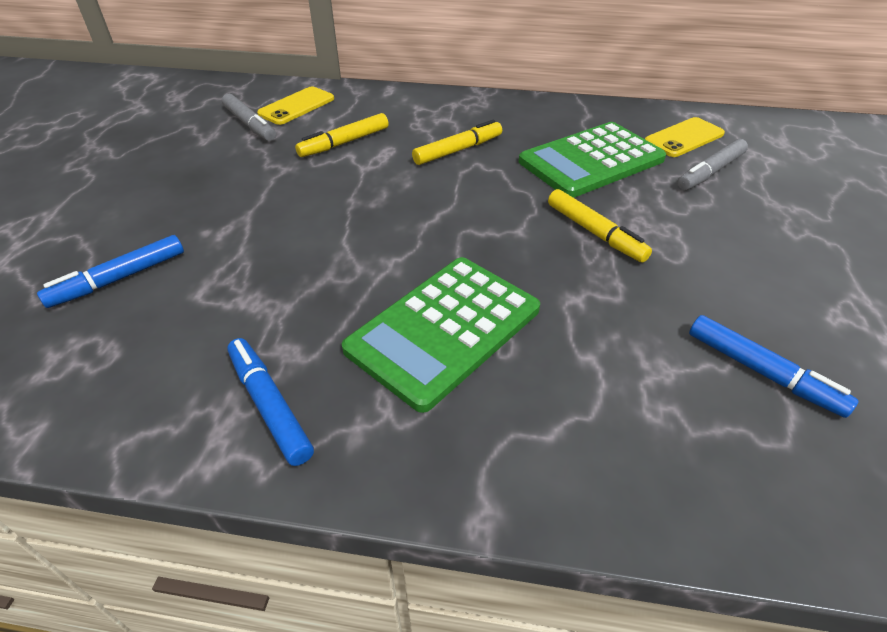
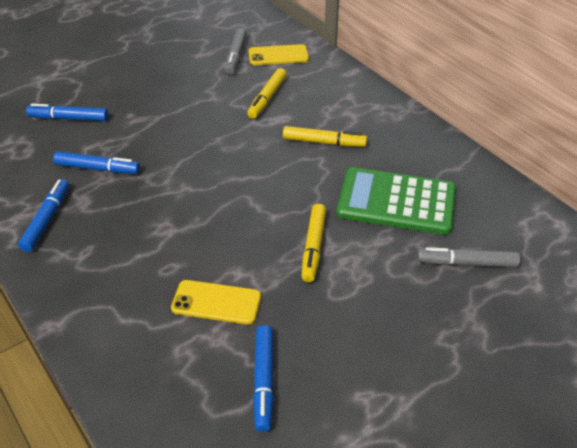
camera: 45 degrees right, 0 degrees up
(251, 306) = (97, 168): none -> blue marker
(344, 143) = (267, 98): yellow marker -> yellow marker turned 75 degrees counterclockwise
(444, 329) = (155, 240): green calculator -> none
(684, 138) = (498, 228): yellow phone -> yellow phone (216, 302)

